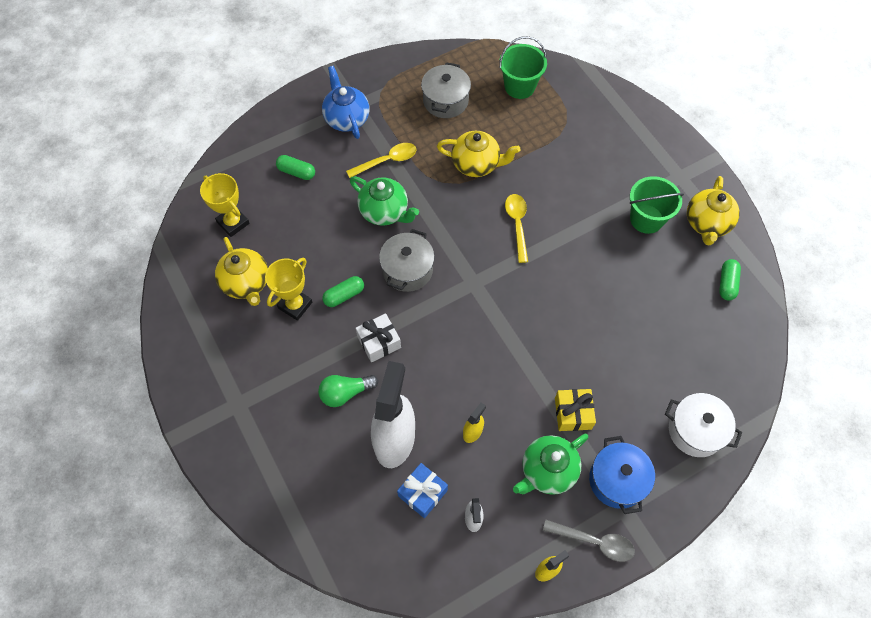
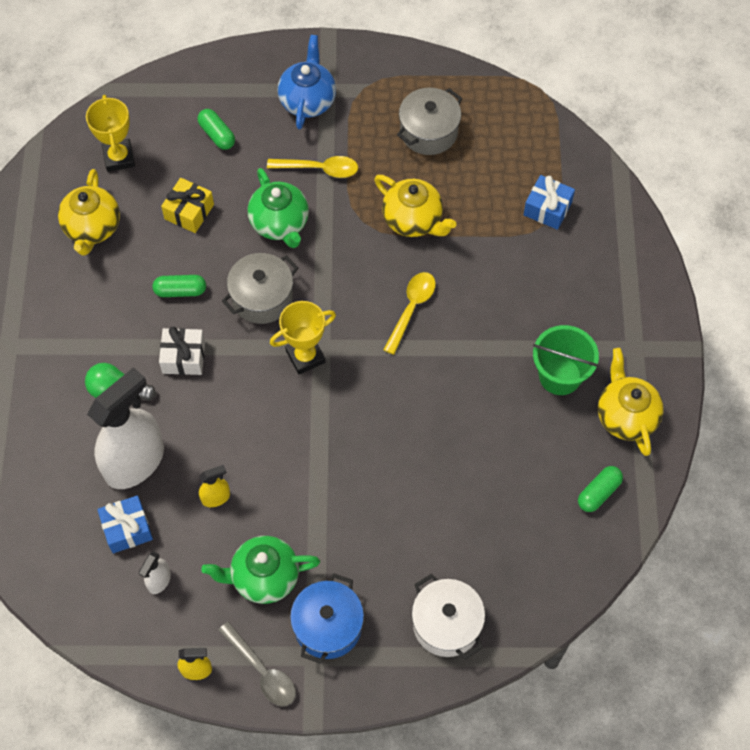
camera: 30 degrees right, 0 degrees up
(295, 305) = (125, 276): yellow trophy -> yellow trophy (305, 356)
(519, 86) = (524, 155): green bucket -> none
(560, 114) = (547, 209): none -> blue gift
(573, 413) = (330, 536): yellow gift -> yellow gift (189, 212)
(707, 223) = (626, 416): yellow teapot -> yellow teapot turned 120 degrees clockwise

